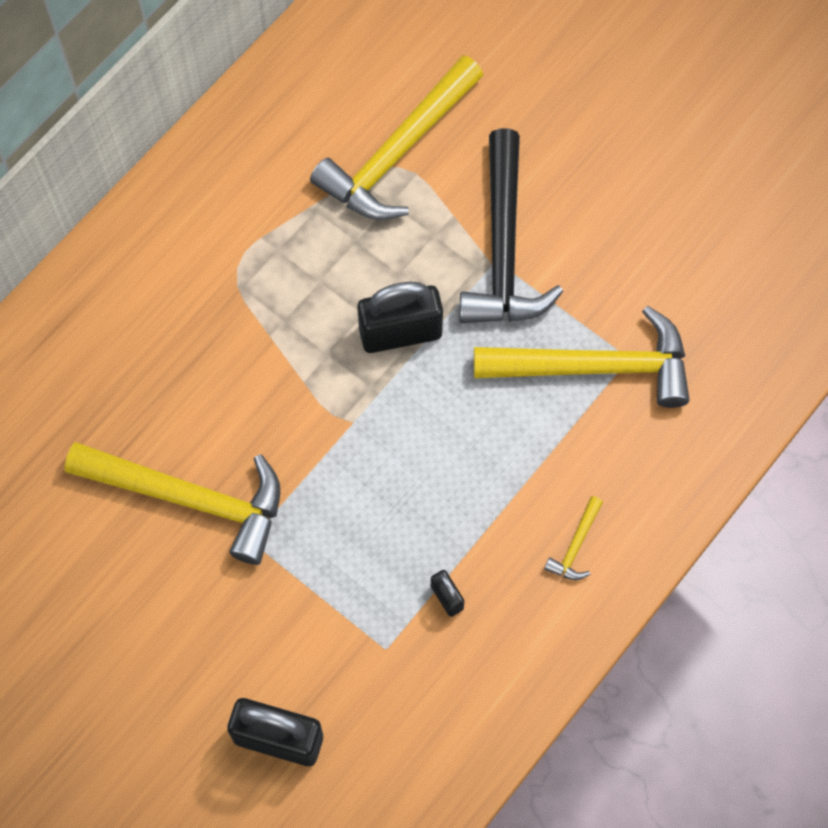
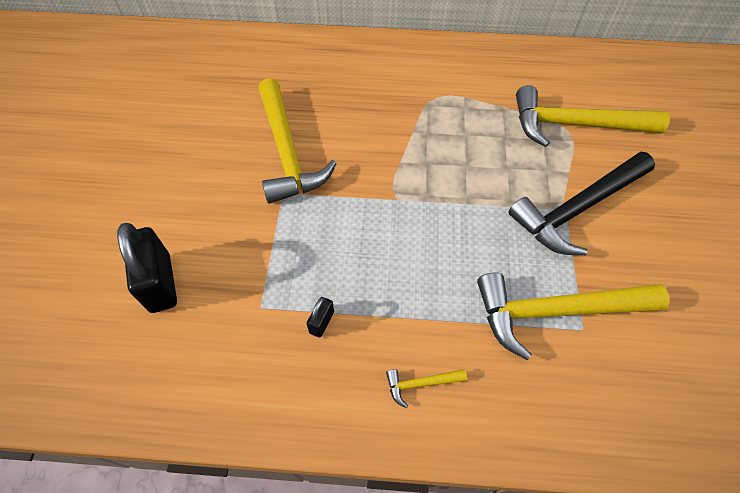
camera: 55 degrees right, 10 degrees down
(400, 332) = (473, 189): black padlock -> none
(594, 367) = (556, 311): yellow hammer -> yellow hammer turned 120 degrees clockwise

